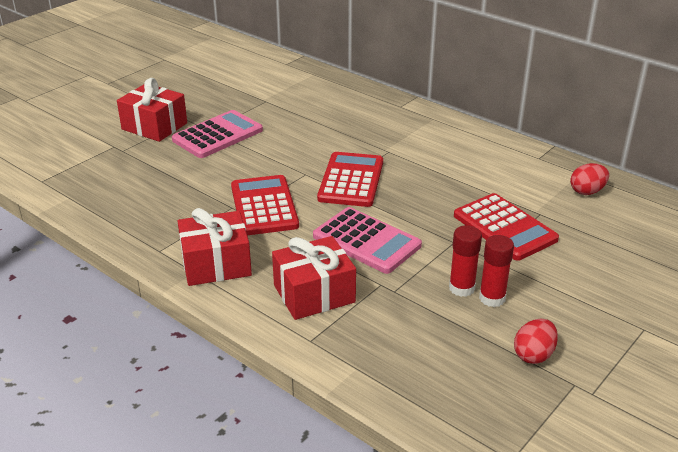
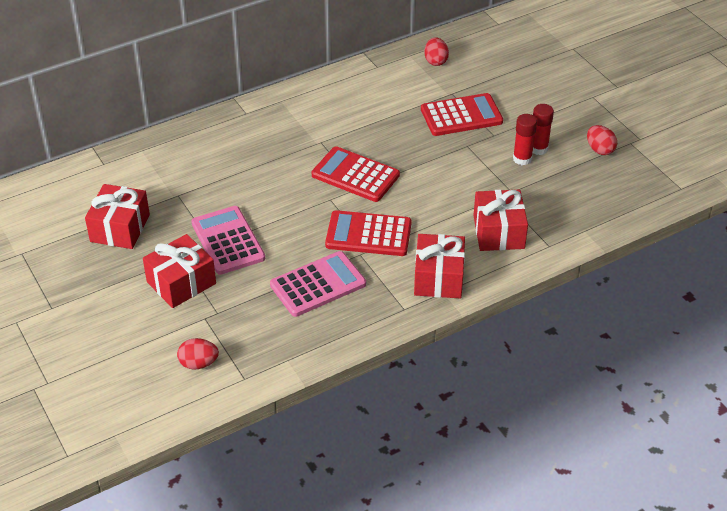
camera: 70 degrees left, 10 degrees up
(56, 155) = (198, 363): none -> red egg
(210, 87) = (120, 228): none -> red gift
(366, 241) = (446, 189): pink calculator -> pink calculator (318, 284)

